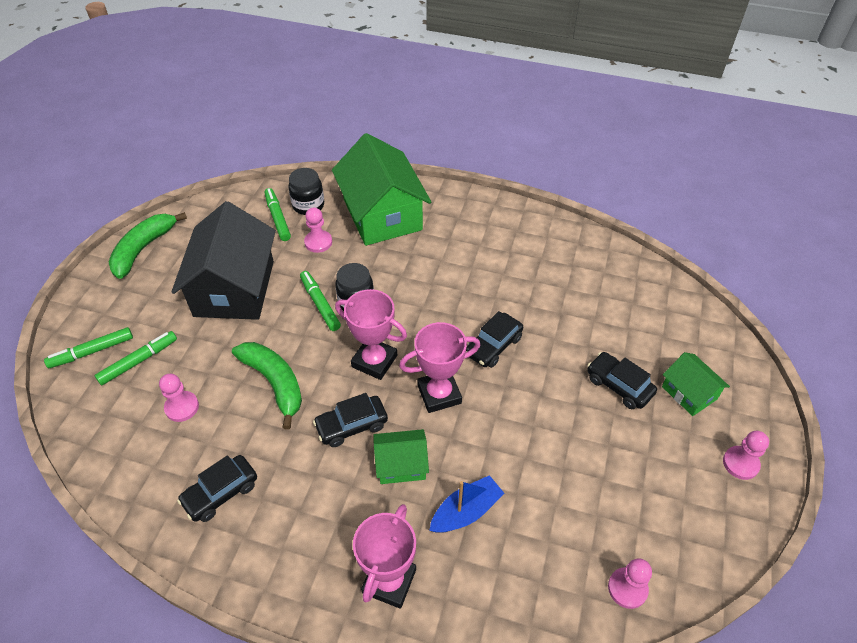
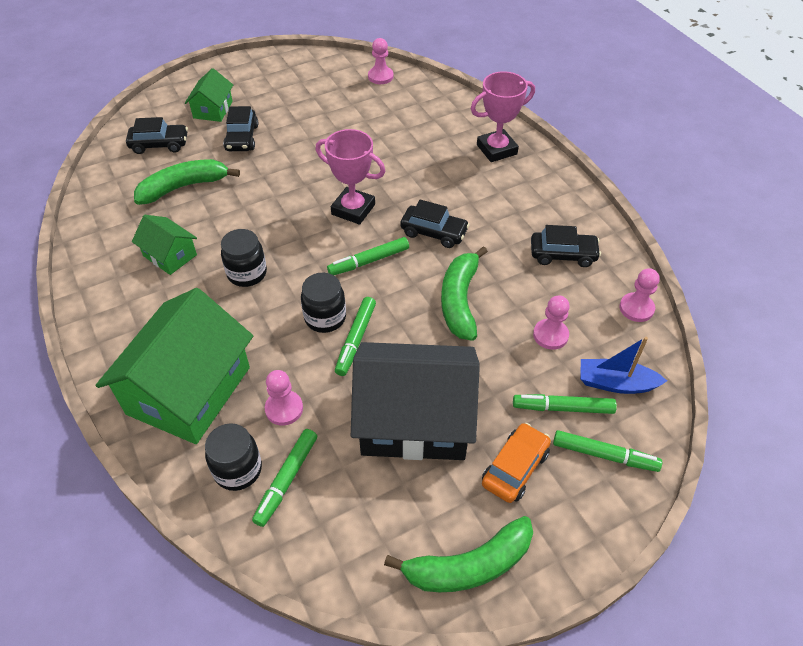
camera: 135 degrees left, 0 degrees up
(149, 306) = (515, 468): none -> orange car
(234, 288) = (414, 420): black house -> black house turned 45 degrees clockwise
(374, 361) = (369, 261): pink trophy -> green marker
(401, 464) = (427, 191): green house -> green house (170, 255)
(444, 290) = (247, 273): none -> black jar
(466, 511) = (418, 147): blue boat -> blue boat (615, 383)
(493, 346) = (275, 210): black car -> black car (159, 144)
(583, 310) = (183, 187): none -> green banana
(740, 463) = (248, 73): pink pawn -> pink pawn (636, 308)

